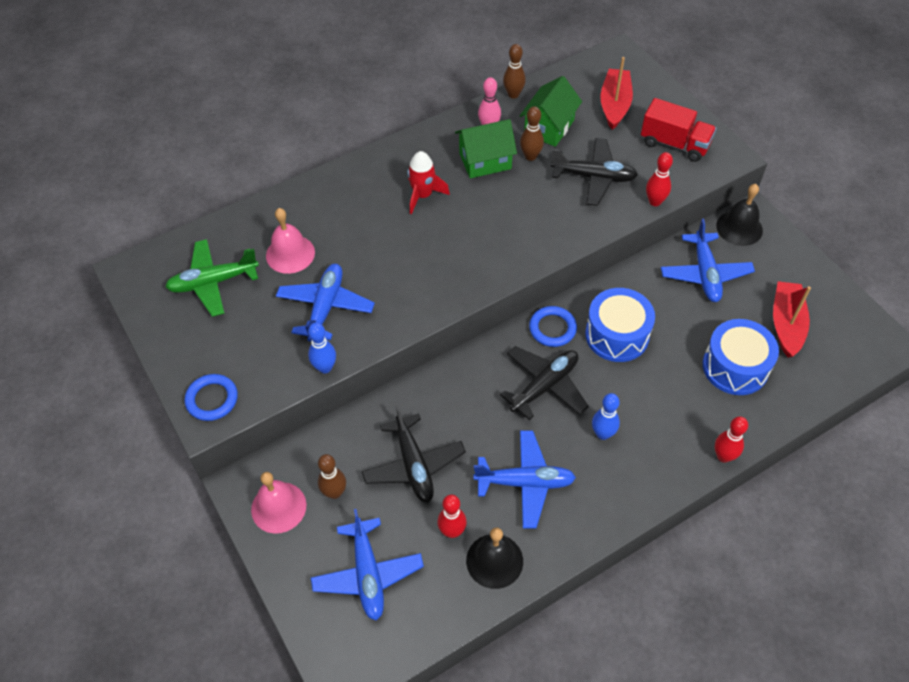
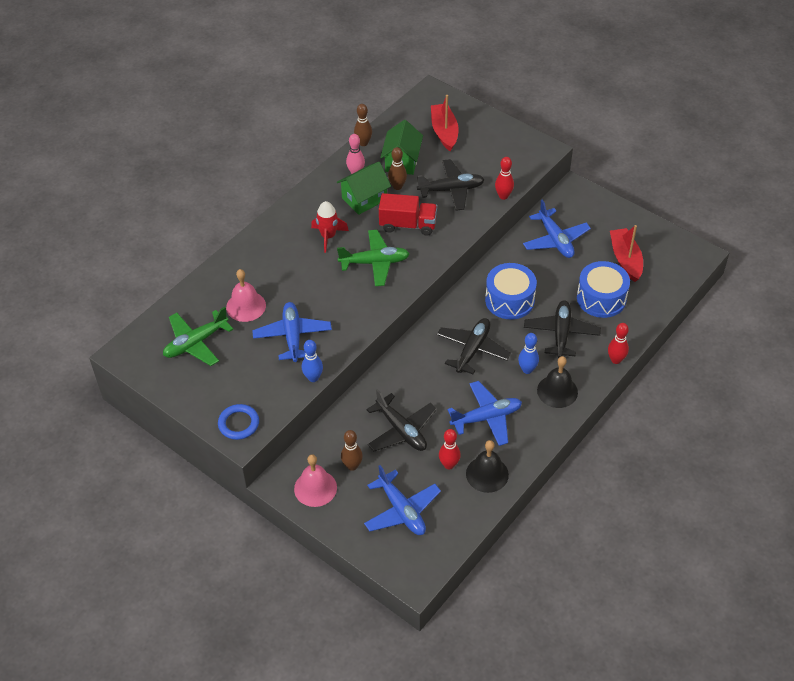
camera: 20 degrees left, 5 degrees down
(463, 243) = (375, 263): none -> green plane
(552, 328) = (461, 309): blue ring -> none
(665, 398) = (561, 333): none -> black plane
(674, 144) = (501, 150): red truck -> red truck (408, 225)
(739, 228) = (567, 200): black bell -> black bell (557, 391)

